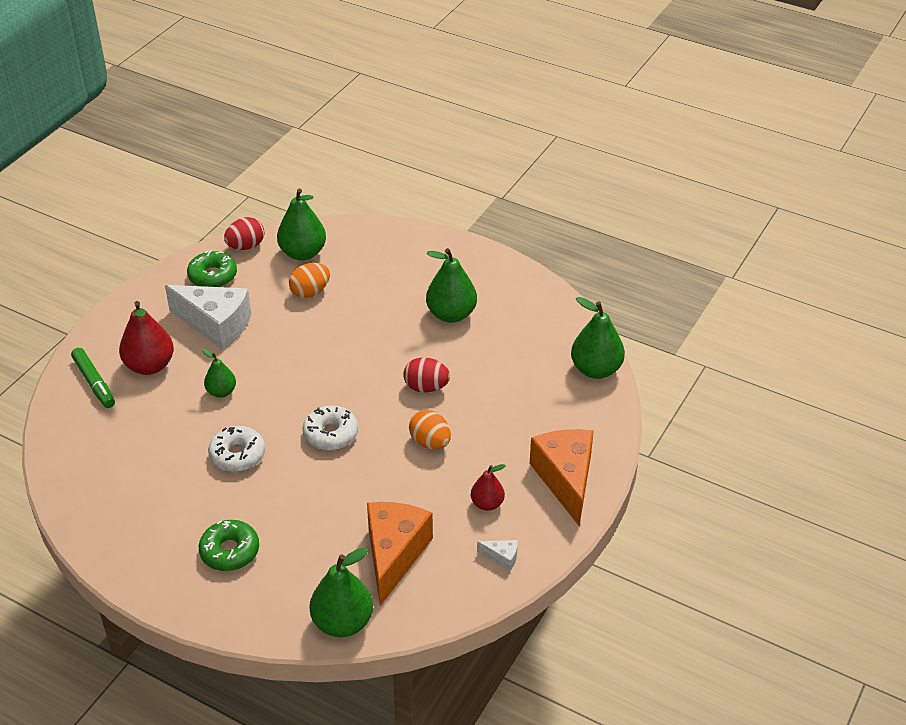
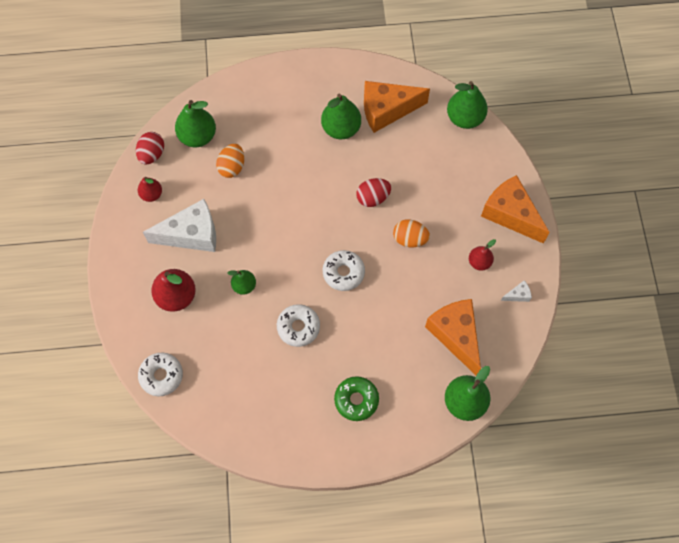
camera: 35 degrees left, 25 degrees up
(68, 421) = (161, 376): none -> white donut
(94, 383) = (150, 334): green marker -> none
(212, 276) = (151, 194): green donut -> red pear
(515, 323) = (387, 110): none -> orange cheese

